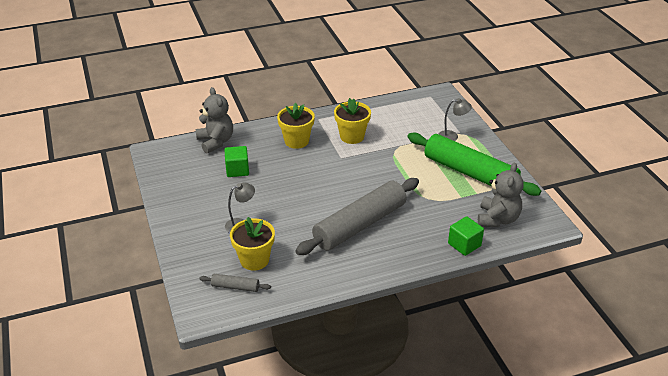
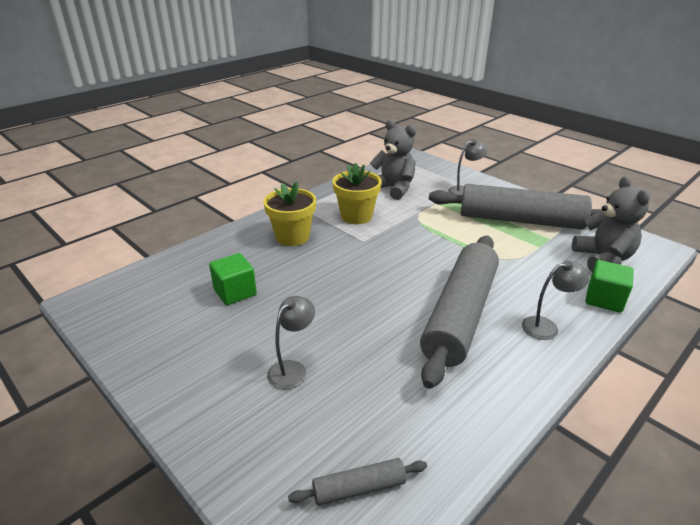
camera: 25 degrees left, 5 degrees down
(216, 142) = (180, 264): grey teddy bear -> grey teddy bear (393, 189)
(254, 260) = (355, 422): yellow flower pot -> none
(406, 248) = (546, 327): none -> grey lamp
(470, 173) = (520, 220): green rolling pin -> grey rolling pin

